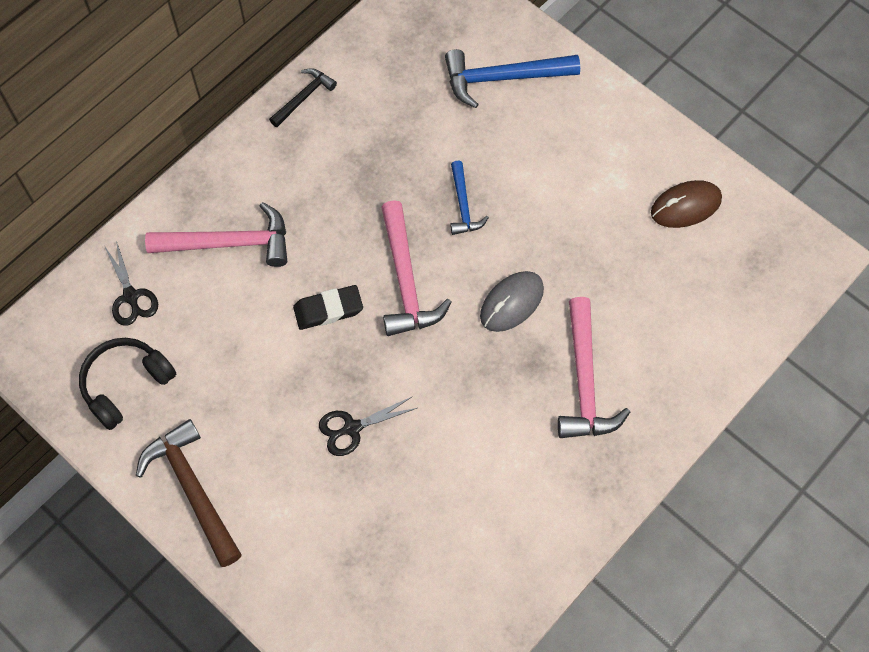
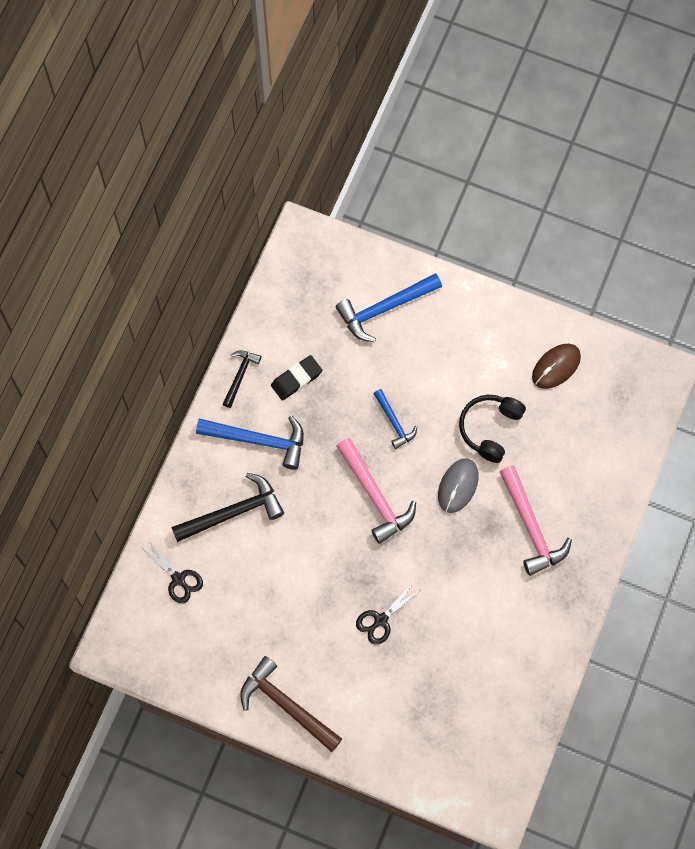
camera: 20 degrees left, 5 degrees up
(126, 384) = (204, 646): black headphones -> black headphones (490, 428)
(229, 243) = (233, 512): pink hammer -> black hammer
(294, 173) = (258, 440): none -> blue hammer
(328, 309) = (327, 538): black eraser -> black eraser (296, 379)

